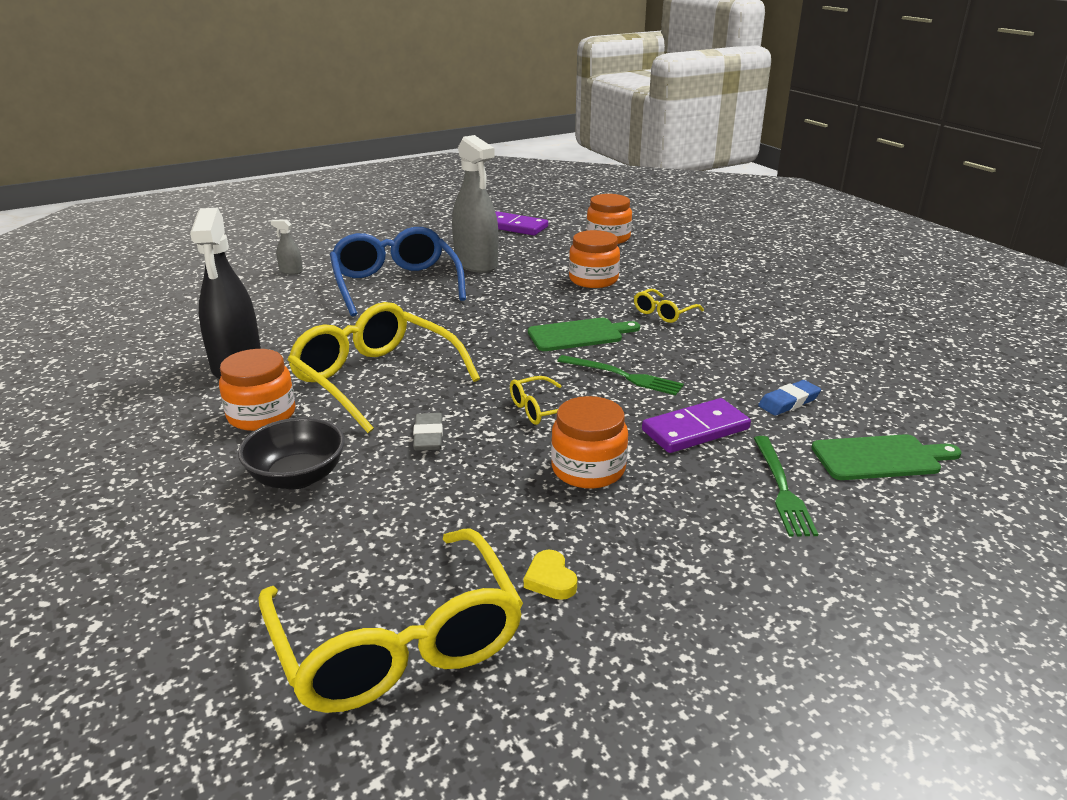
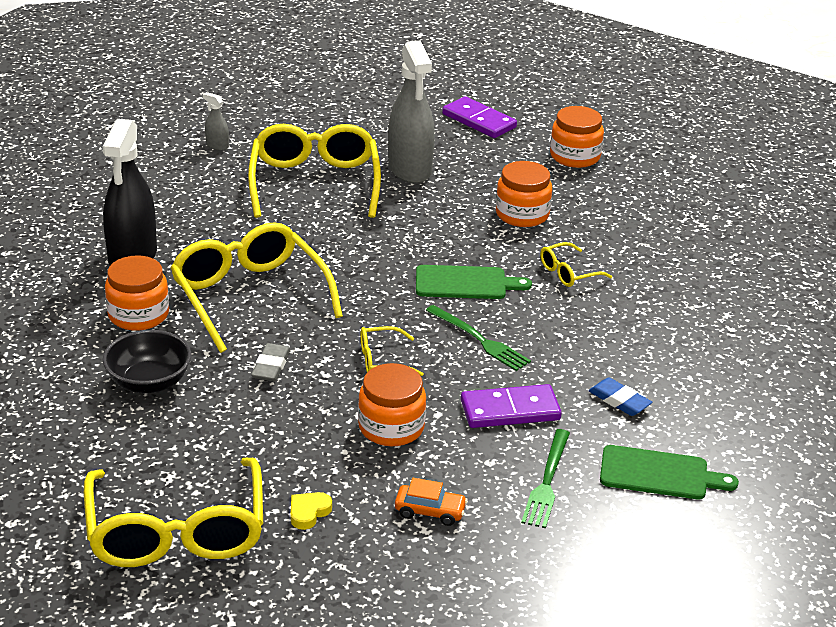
camera: 15 degrees right, 5 degrees up
(395, 284) = (314, 183): blue glasses -> yellow glasses
(550, 579) = (308, 512): yellow heart -> yellow heart turned 45 degrees clockwise
(685, 546) = (430, 511): none -> orange car
(788, 402) = (619, 400): blue eraser -> blue eraser turned 60 degrees clockwise

